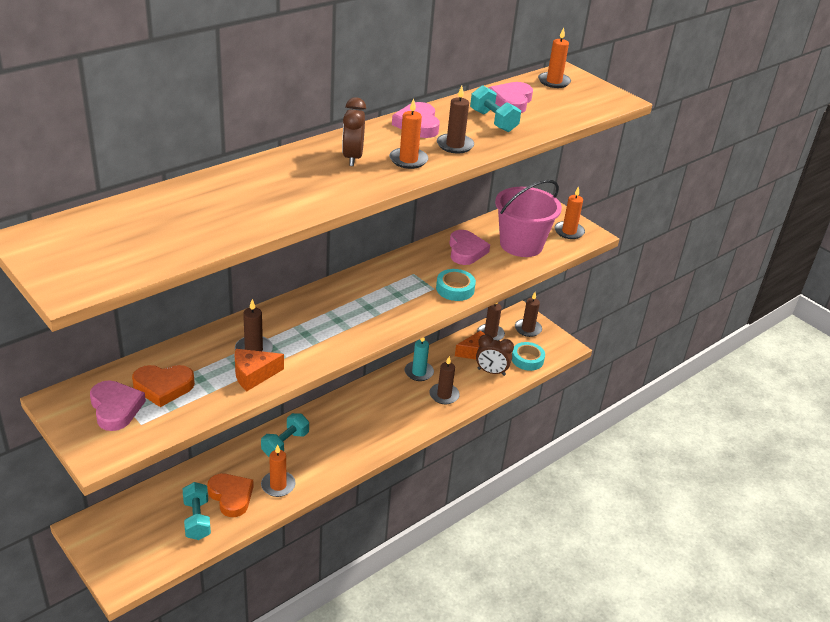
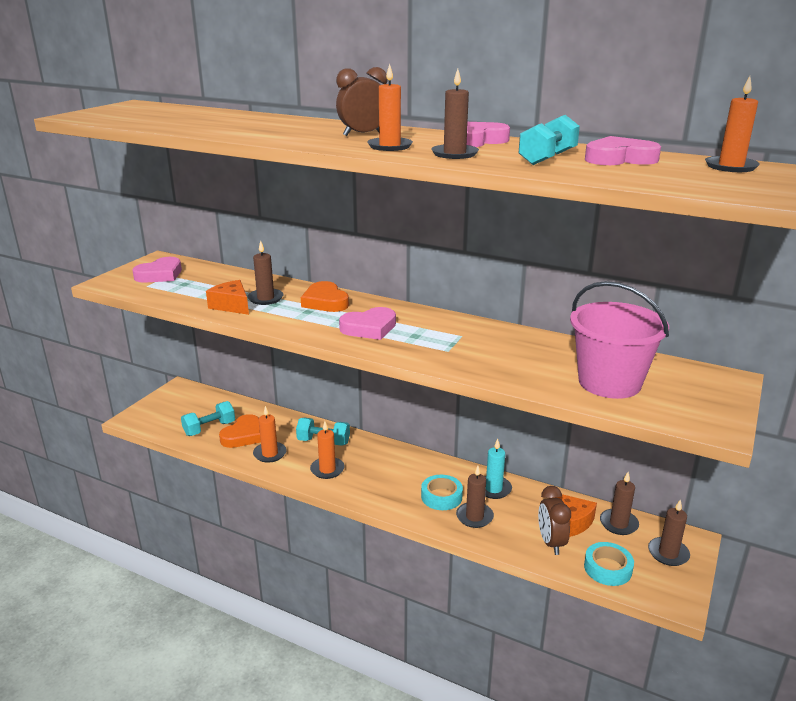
camera: 70 degrees right, 10 degrees down
(163, 387) = (194, 282): orange heart -> orange heart (325, 302)
(455, 289) = (461, 361): turquoise tape -> turquoise tape (441, 496)
(466, 251) = (544, 353): pink heart -> pink heart (369, 328)
(569, 232) = (695, 410): orange candle -> orange candle (327, 469)

